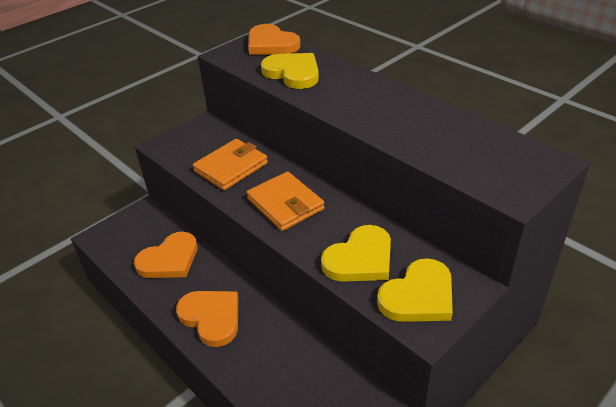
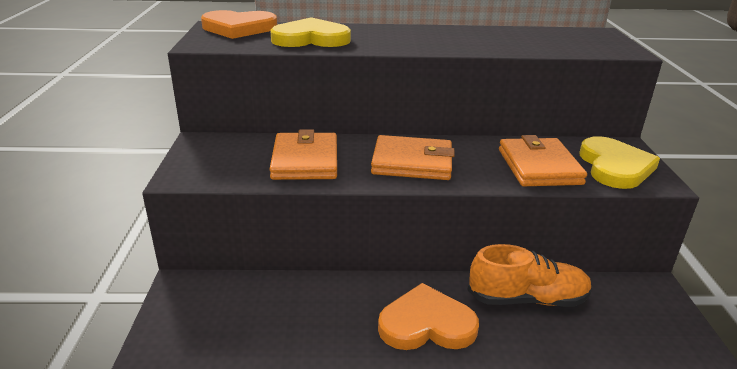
camera: 50 degrees left, 10 degrees down
(169, 259) = (294, 308): orange heart -> none
(287, 349) = (527, 299): none -> orange shoe
(360, 259) = (539, 166): yellow heart -> orange wallet

